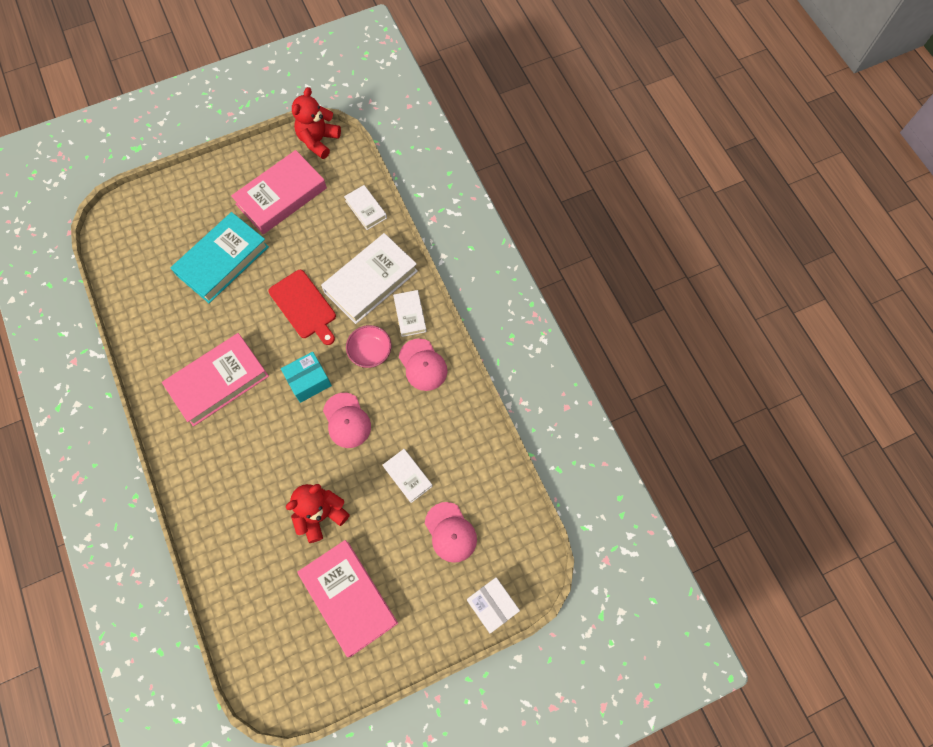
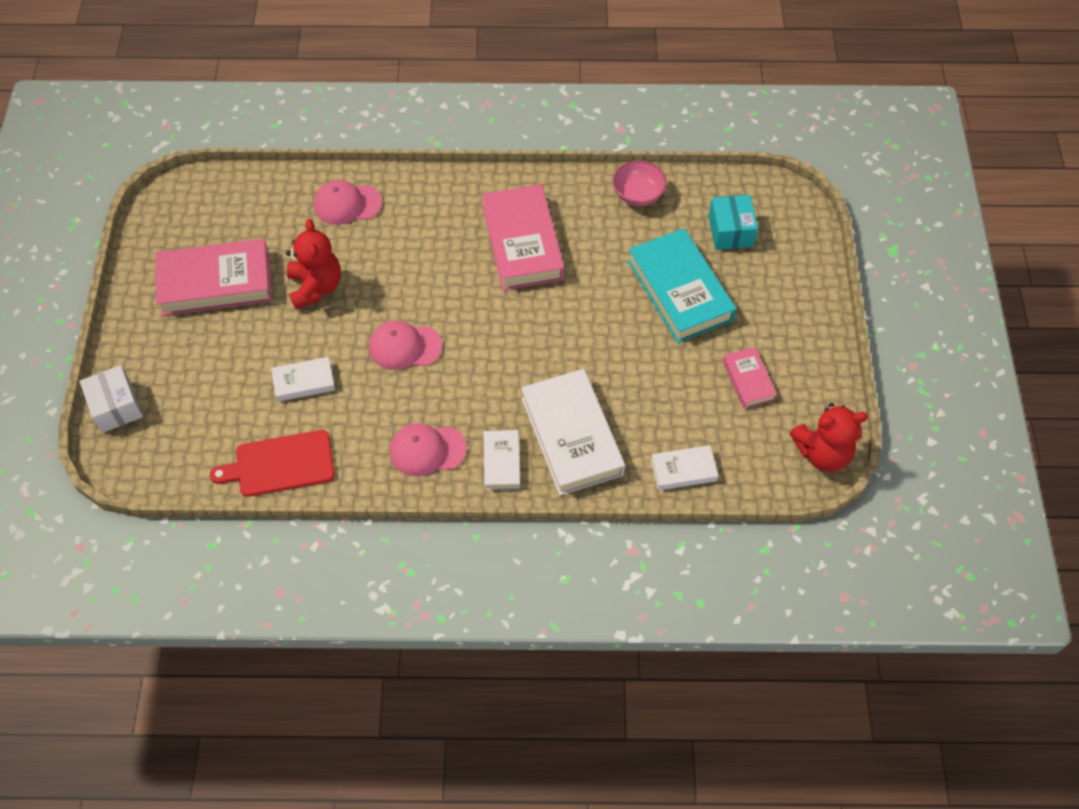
camera: 115 degrees right, 10 degrees down
(281, 196) = (748, 380): pink book -> pink book, size x0.51
(304, 306) = (574, 353): red cutting board -> red cutting board (280, 464)
(309, 381) = (474, 326): turquoise box -> turquoise box (730, 231)
(318, 140) = (822, 453): red teddy bear -> red teddy bear turned 120 degrees clockwise
(370, 352) = (475, 400): pink bowl -> pink bowl (638, 194)
(410, 315) = (502, 462): white book -> white book turned 75 degrees clockwise
(450, 532) = (216, 399): pink cap -> pink cap (347, 204)
(492, 606) = (116, 407): white box -> white box turned 75 degrees clockwise

